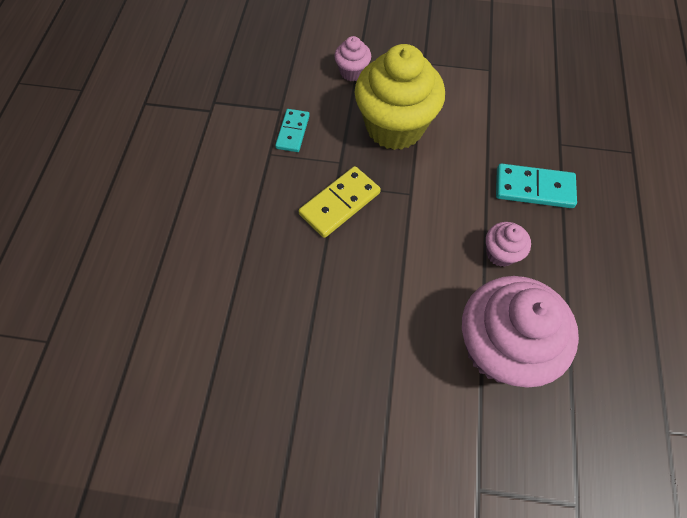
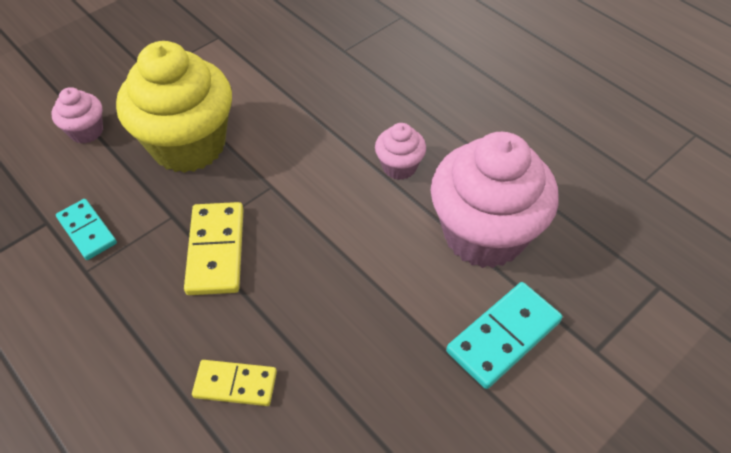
camera: 50 degrees left, 10 degrees down
(269, 285) = (235, 384): none -> yellow domino
(534, 188) = (364, 98): turquoise domino -> turquoise domino (503, 336)

